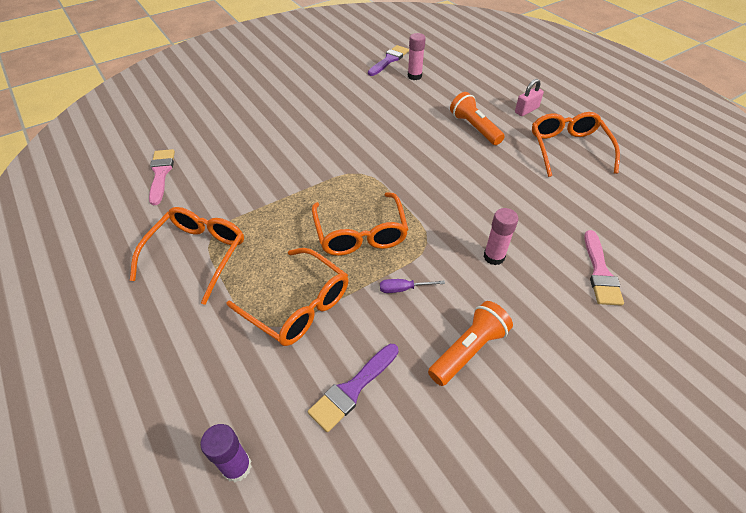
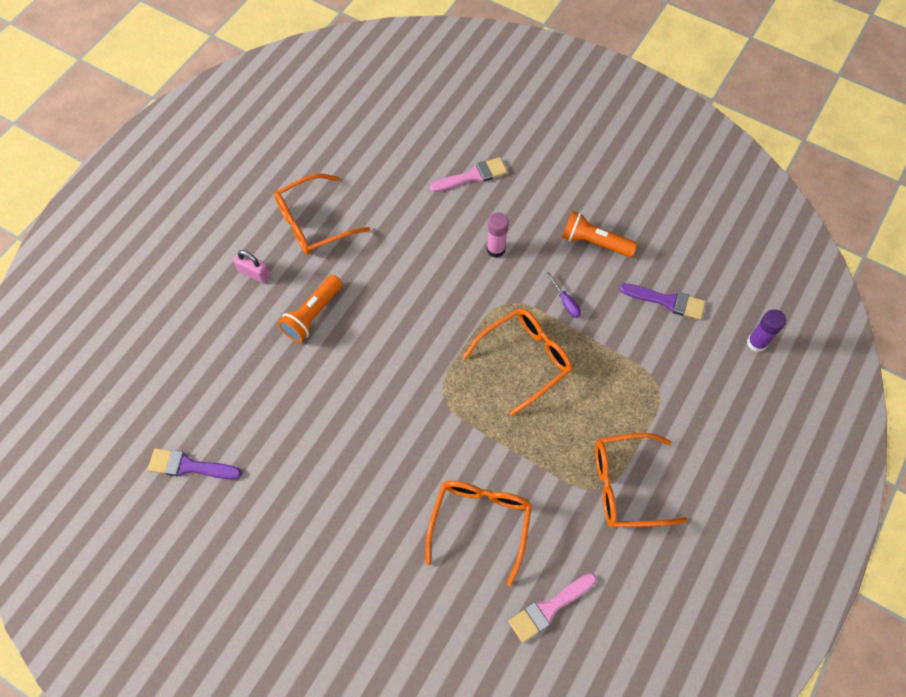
camera: 115 degrees left, 15 degrees up
(298, 306) = (626, 370): orange glasses -> orange glasses (480, 523)
(414, 76) = (222, 417): pink glue stick -> none

